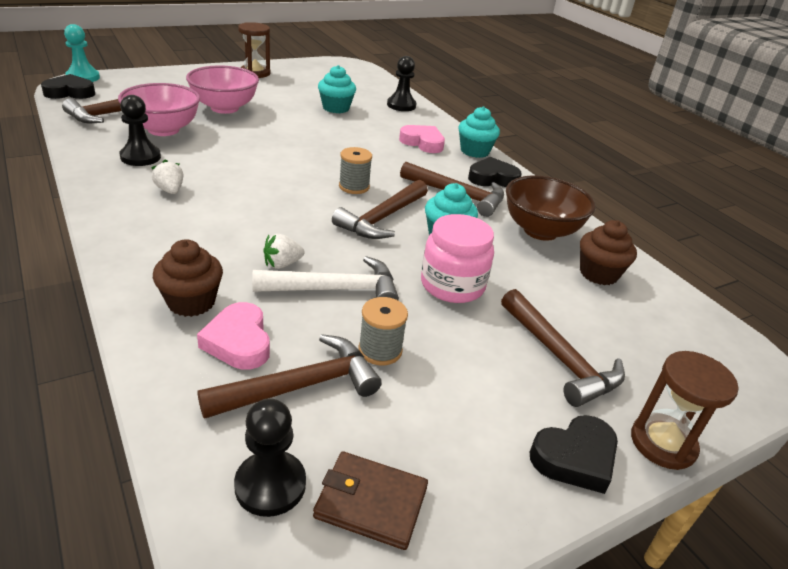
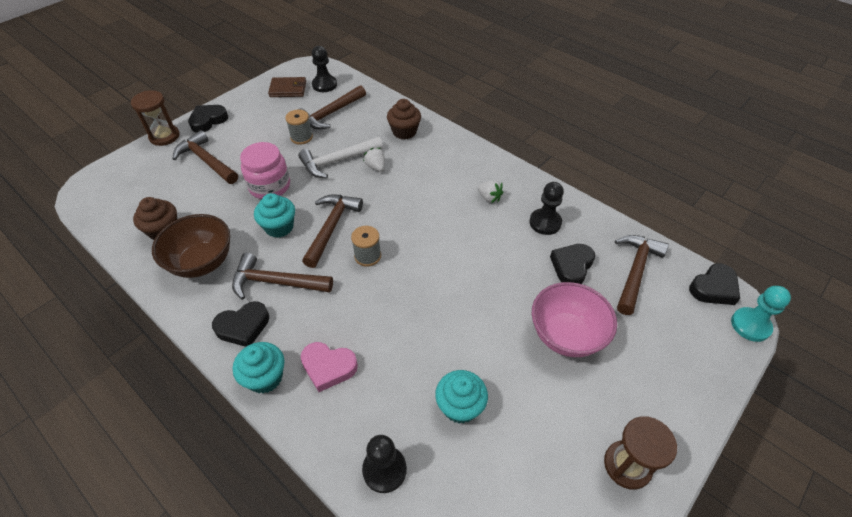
camera: 165 degrees right, 15 degrees up
(163, 130) = (571, 266): pink bowl -> black heart
(238, 342) = (368, 122): pink heart -> none
(282, 264) = (376, 167): white strawberry -> white strawberry turned 75 degrees counterclockwise

